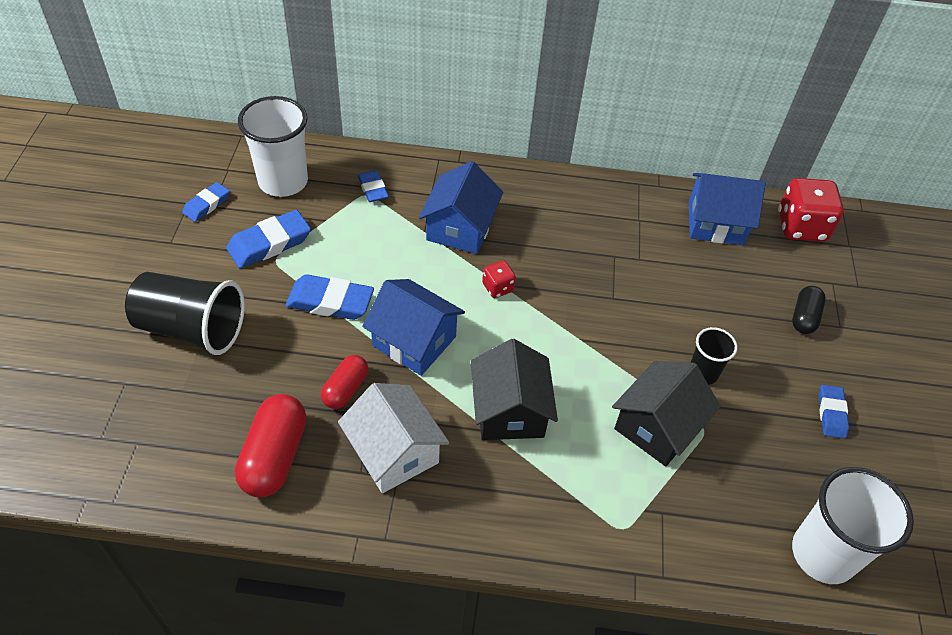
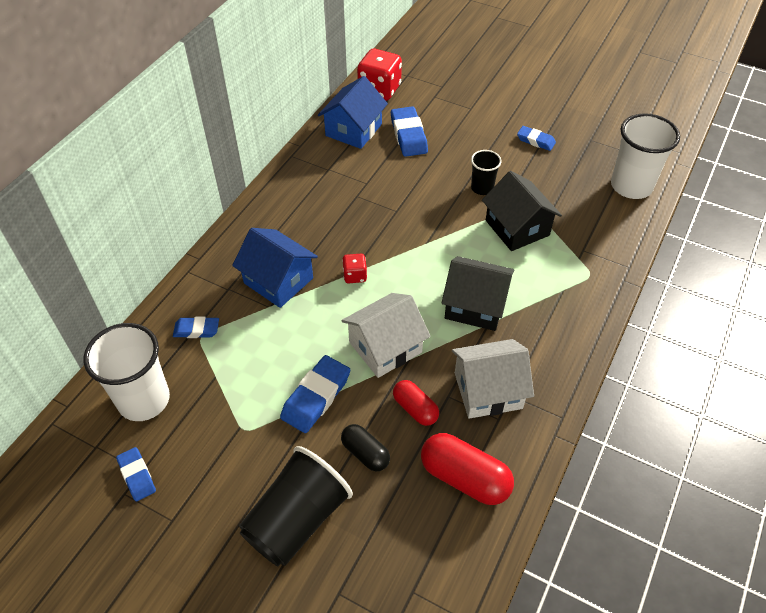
camera: 65 degrees left, 0 degrees up
(269, 243) = (221, 430): blue eraser -> blue eraser (408, 135)
(414, 341) = (385, 347): blue house -> white house
(804, 317) = (456, 121): black capsule -> black capsule (365, 453)

